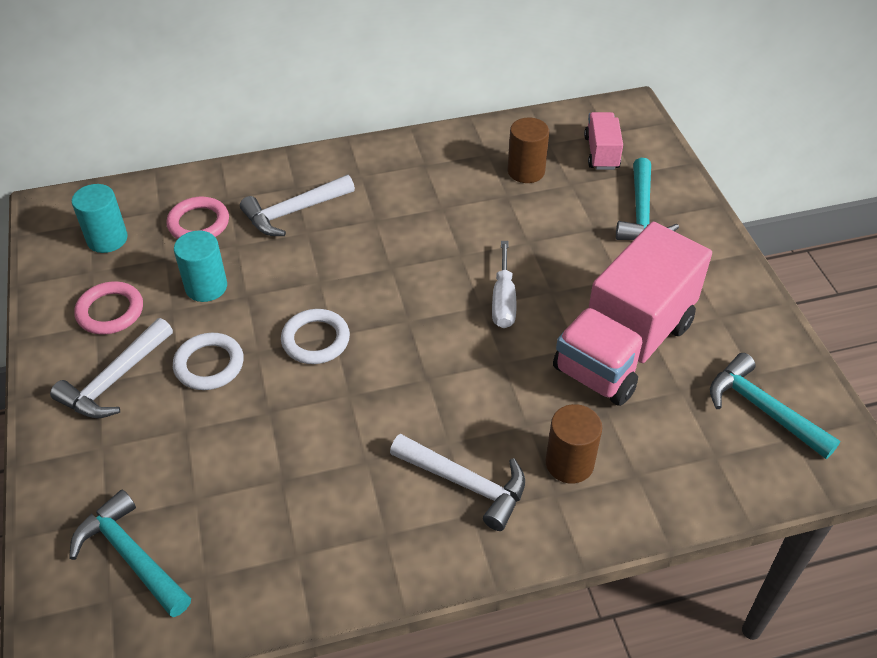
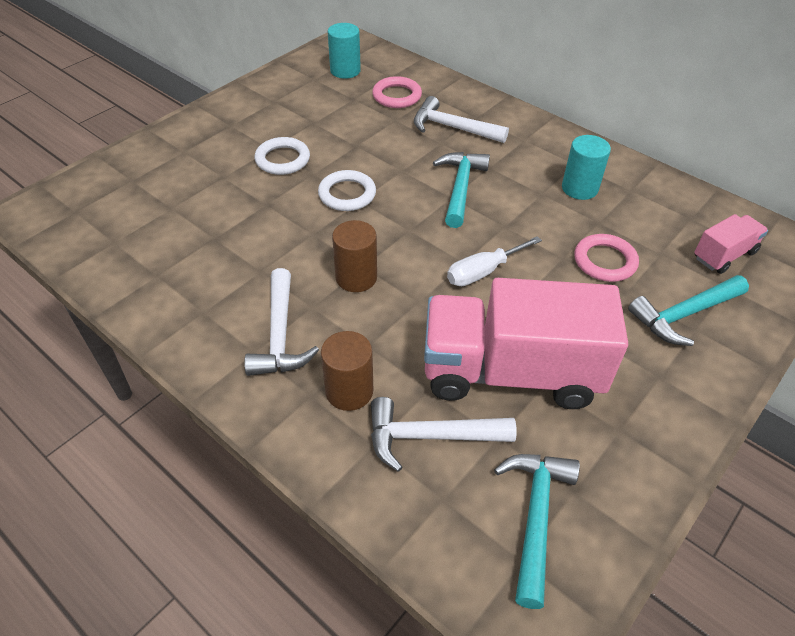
camera: 55 degrees right, 0 degrees up
(110, 311) = (289, 101): pink ring -> pink ring (605, 261)
(115, 380) = (238, 130): white hammer -> white hammer (430, 436)
(131, 556) = (110, 204): turquoise hammer -> turquoise hammer (460, 188)
(206, 287) = (346, 126): turquoise cylinder -> turquoise cylinder (579, 188)
(526, 171) = (640, 220): brown cylinder -> brown cylinder (356, 277)

